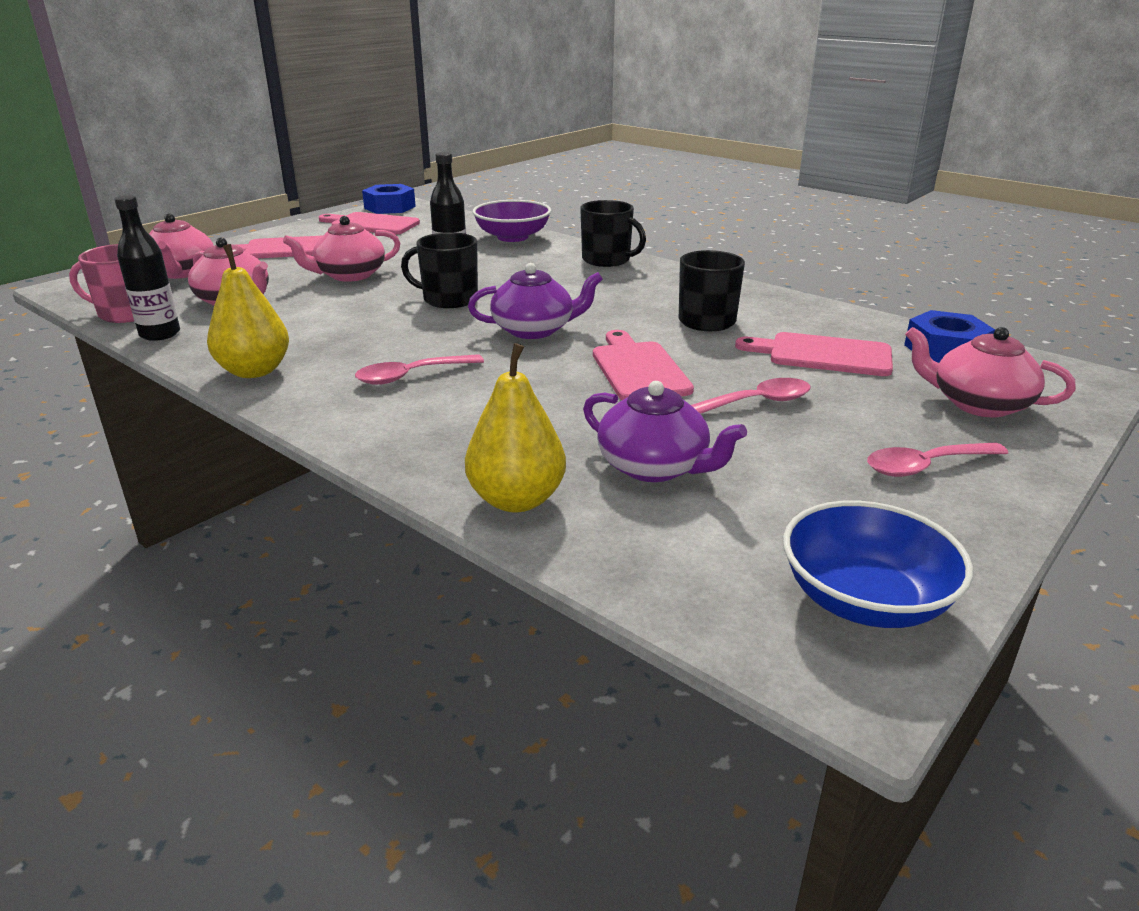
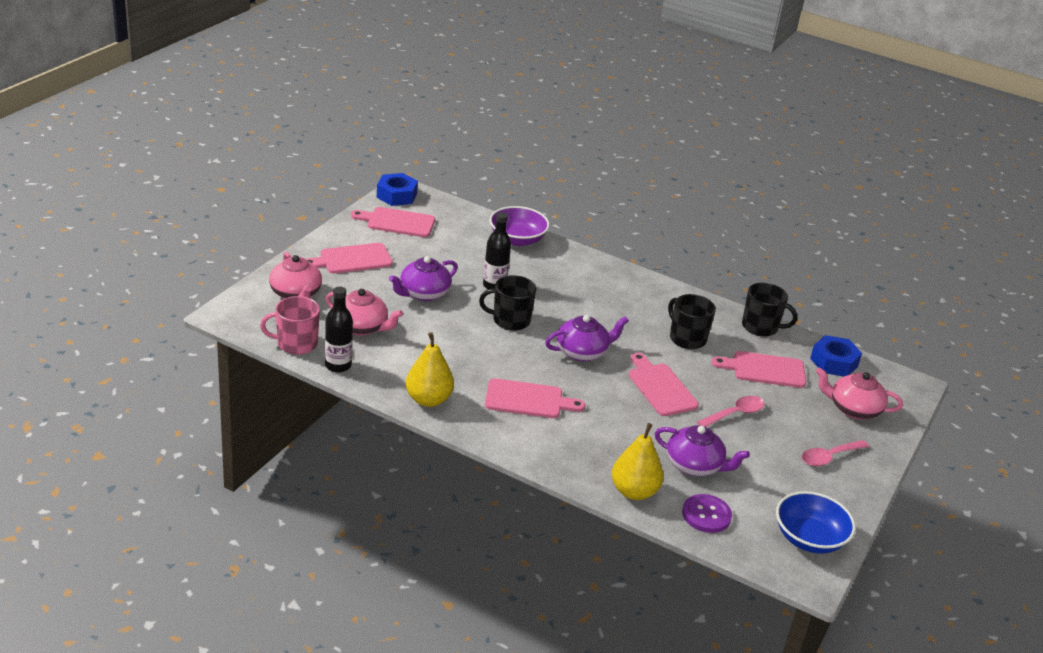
camera: 15 degrees left, 5 degrees up
(349, 275) = (423, 293): pink teapot -> purple teapot
(411, 376) = (528, 400): pink spoon -> pink cutting board
(607, 260) = (599, 269): black mug -> black mug (761, 327)
(646, 544) = (706, 515): none -> purple button

